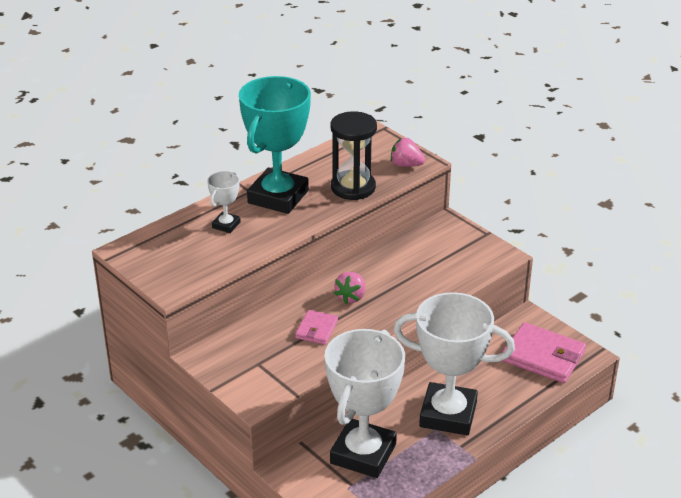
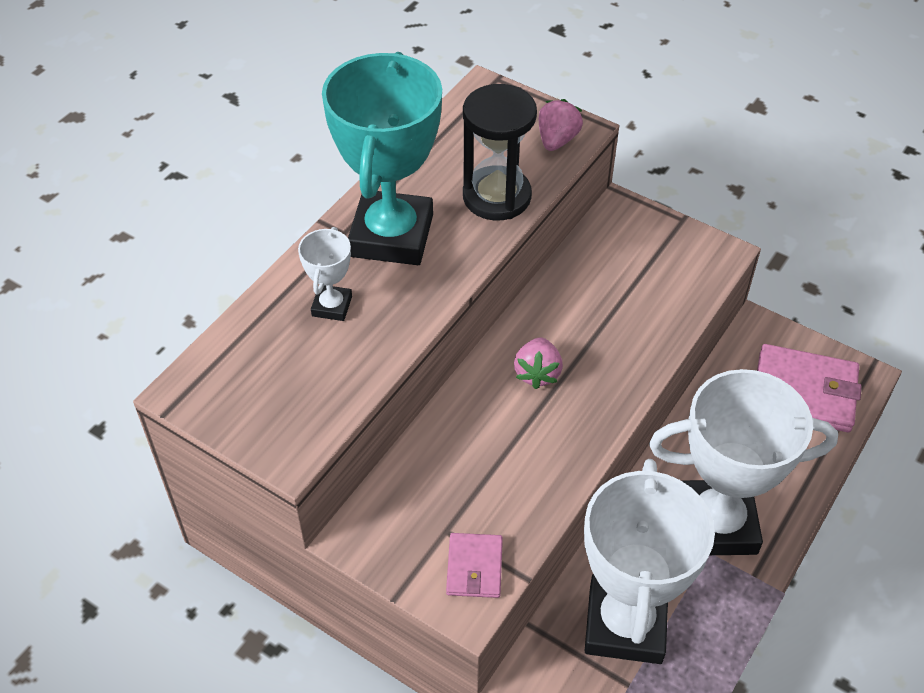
camera: 15 degrees left, 15 degrees up
(316, 329) = (510, 445): pink wallet -> pink wallet (474, 567)
(406, 165) = (557, 140): pink strawberry -> pink strawberry turned 105 degrees clockwise

